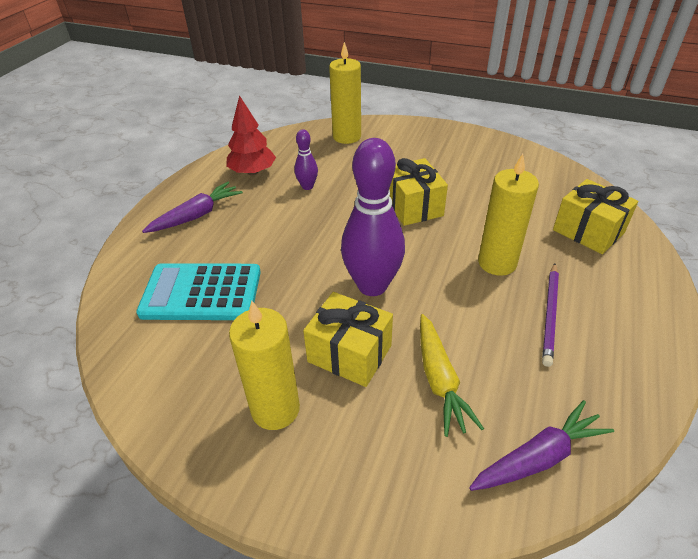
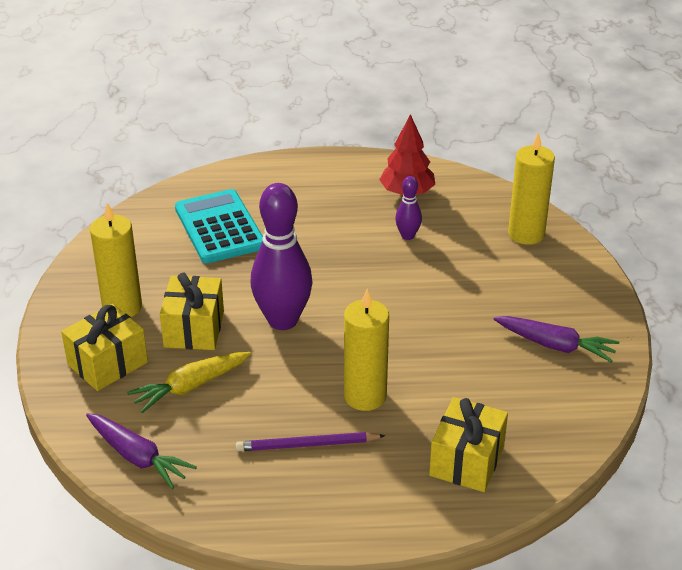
camera: 65 degrees right, 5 degrees down
(196, 215) = (315, 186): purple carrot -> purple carrot (555, 345)
(413, 206) = (423, 317): yellow gift -> yellow gift (107, 363)

